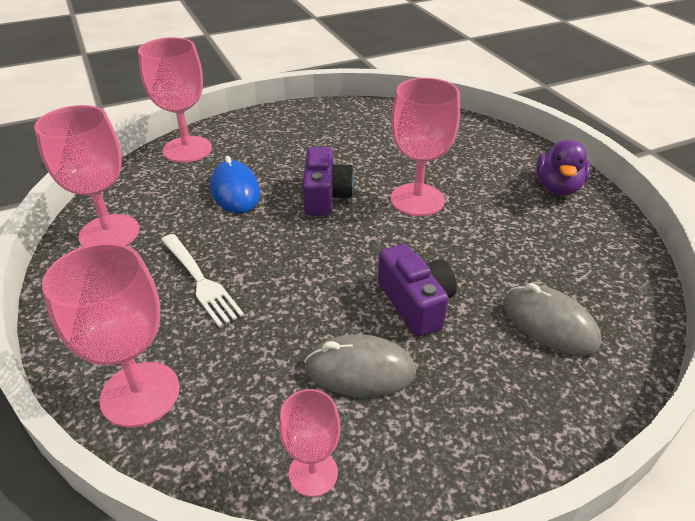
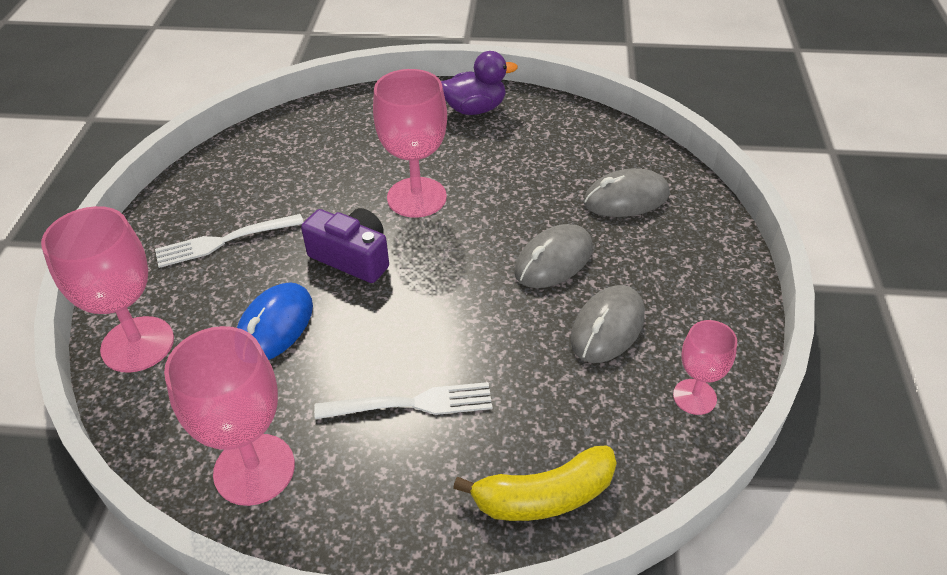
camera: 60 degrees left, 5 degrees up
(140, 394) = (544, 496): pink goblet -> yellow banana
(235, 191) = (275, 326): blue mouse -> blue mouse turned 75 degrees counterclockwise
(296, 141) = (223, 241): none -> white fork
(415, 303) = (553, 260): purple camera -> grey mouse
(557, 187) = (475, 109): purple duck -> purple duck turned 60 degrees counterclockwise

